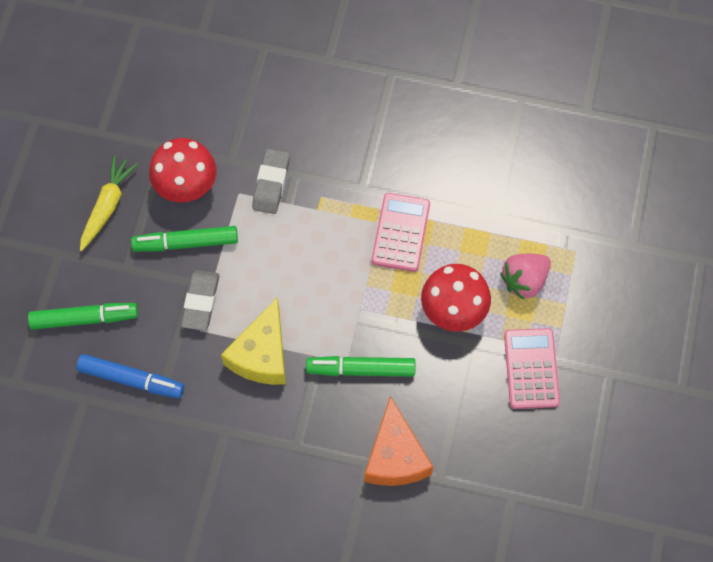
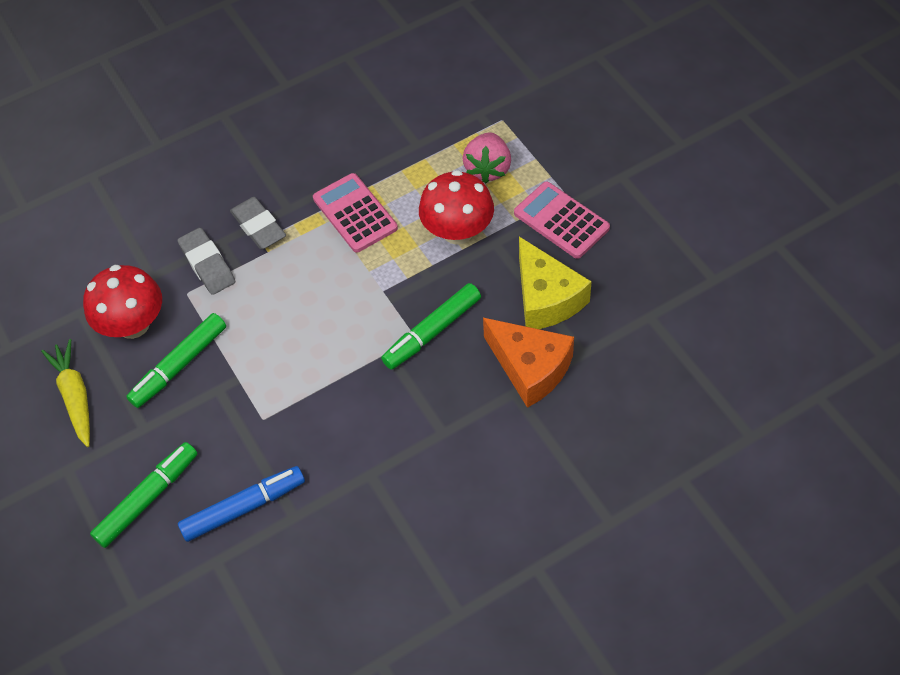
camera: 40 degrees left, 10 degrees down
(201, 302) = (241, 397): grey eraser -> grey eraser (258, 227)
(262, 354) = (338, 391): yellow cheese -> yellow cheese (546, 298)

